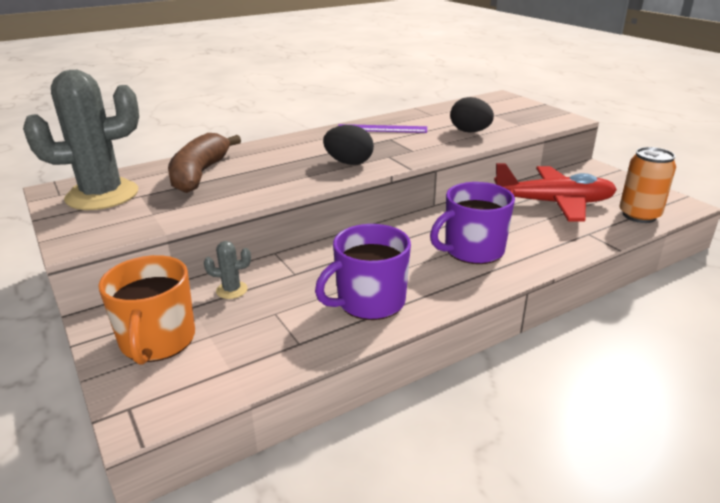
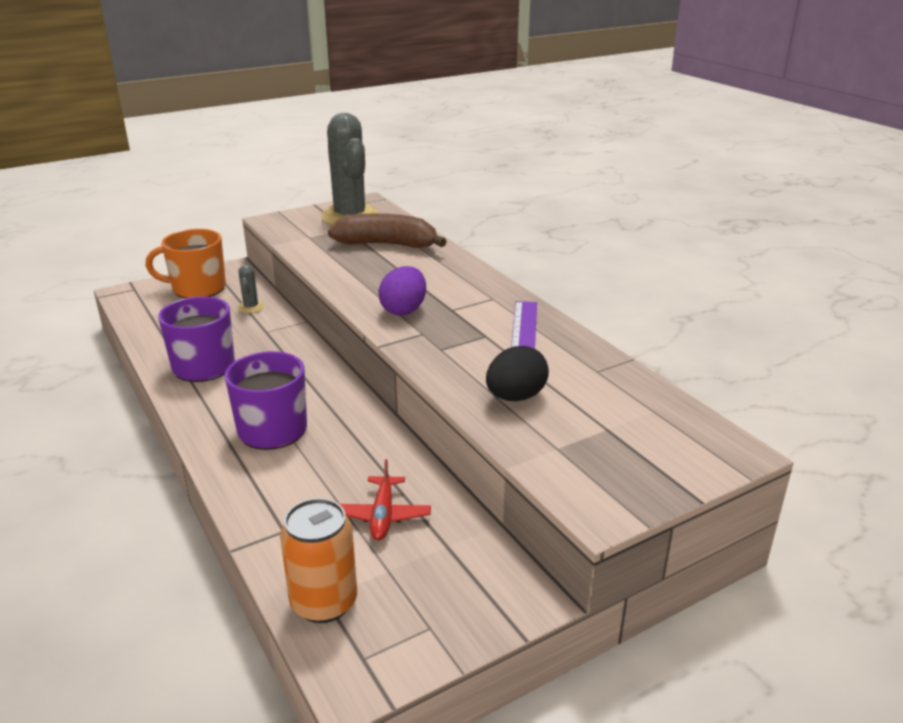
camera: 90 degrees right, 0 degrees up
(349, 163) = (404, 310): black egg -> purple egg
(553, 203) = (383, 515): red plane -> red plane, size x0.51

